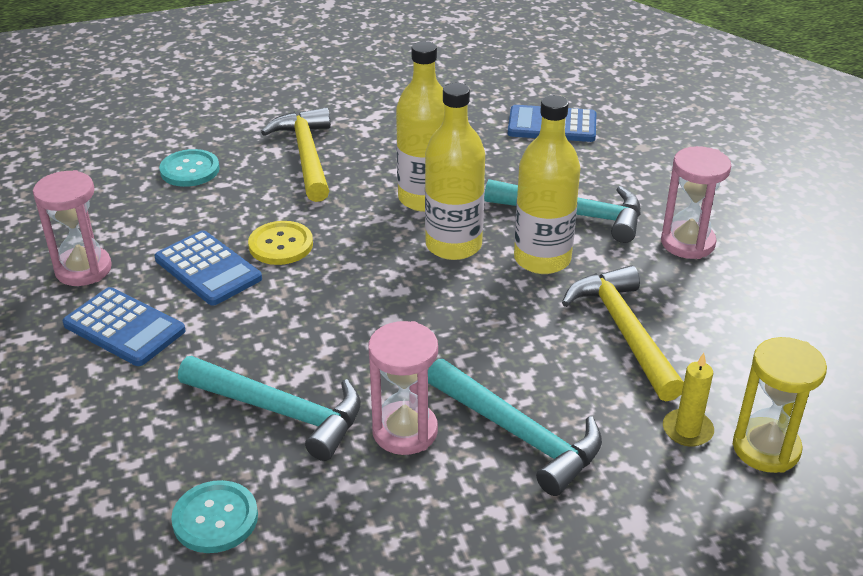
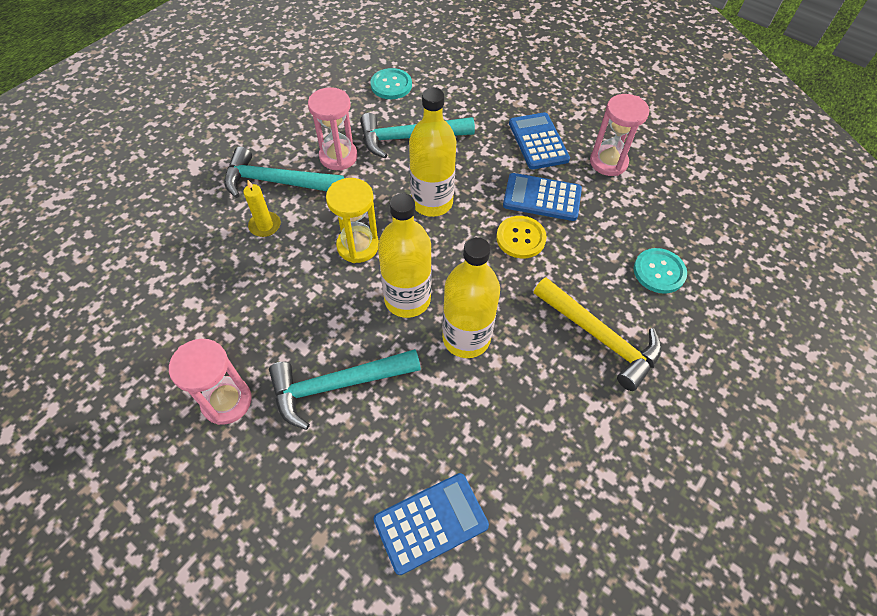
camera: 145 degrees right, 20 degrees up
(124, 328) = (538, 141): blue calculator -> blue calculator turned 75 degrees clockwise
(542, 259) = (335, 320): yellow bottle -> yellow bottle (432, 202)
(624, 331) = (245, 281): yellow hammer -> none
(687, 430) = (181, 227): yellow candle -> yellow candle (265, 226)
(766, 448) = (130, 237): yellow hourglass -> yellow hourglass (358, 246)

